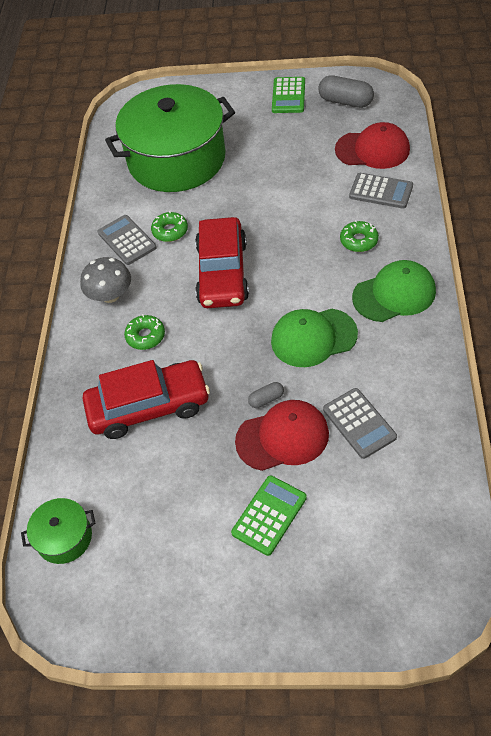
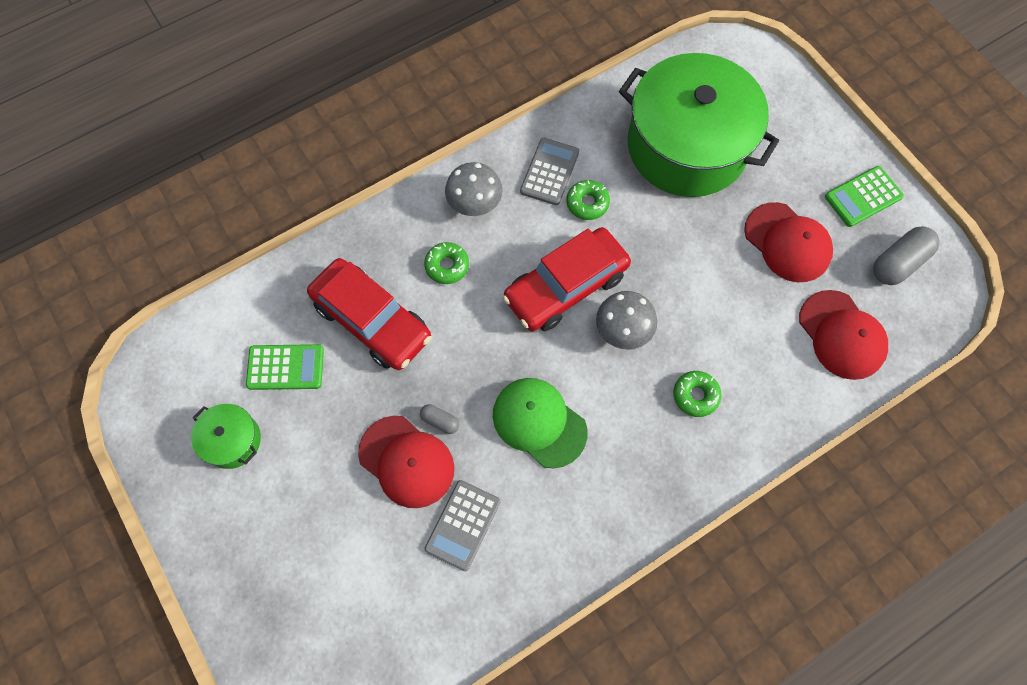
camera: 50 degrees right, 15 degrees up
(64, 537) = (207, 339): green pot -> green pot (232, 440)
(269, 515) = (318, 498): green calculator -> green calculator (285, 367)
(281, 256) = (623, 330): none -> grey mushroom
(289, 144) = (787, 242): none -> red cap
(345, 102) = (898, 262): grey capsule -> grey capsule turned 60 degrees clockwise
(381, 191) = (783, 379): grey calculator -> none
(394, 294) = (645, 472): green cap -> none

